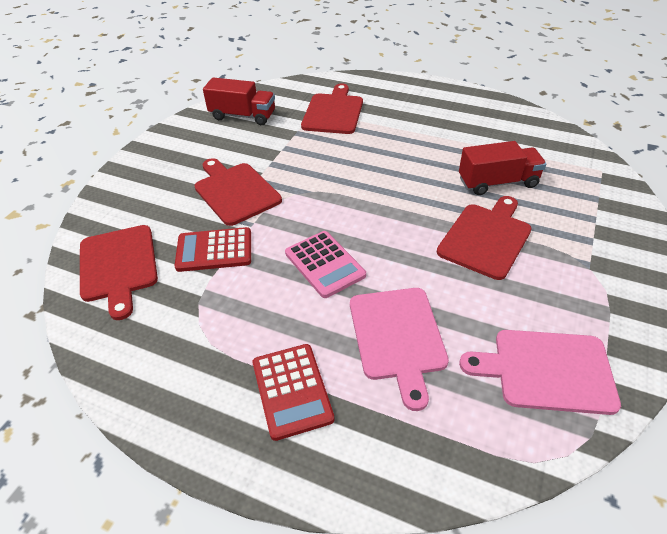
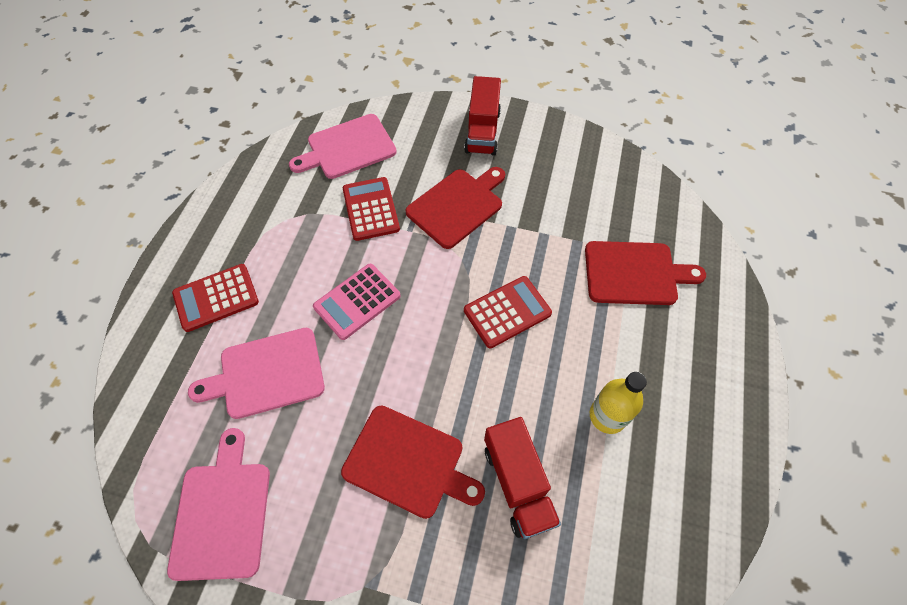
camera: 80 degrees right, 15 degrees up
(118, 266) = (348, 148): red cutting board -> pink cutting board
(243, 116) = (598, 181): red truck -> red truck (482, 131)
(354, 173) = (507, 312): none -> red calculator
(445, 138) = (607, 416): none -> yellow bottle

